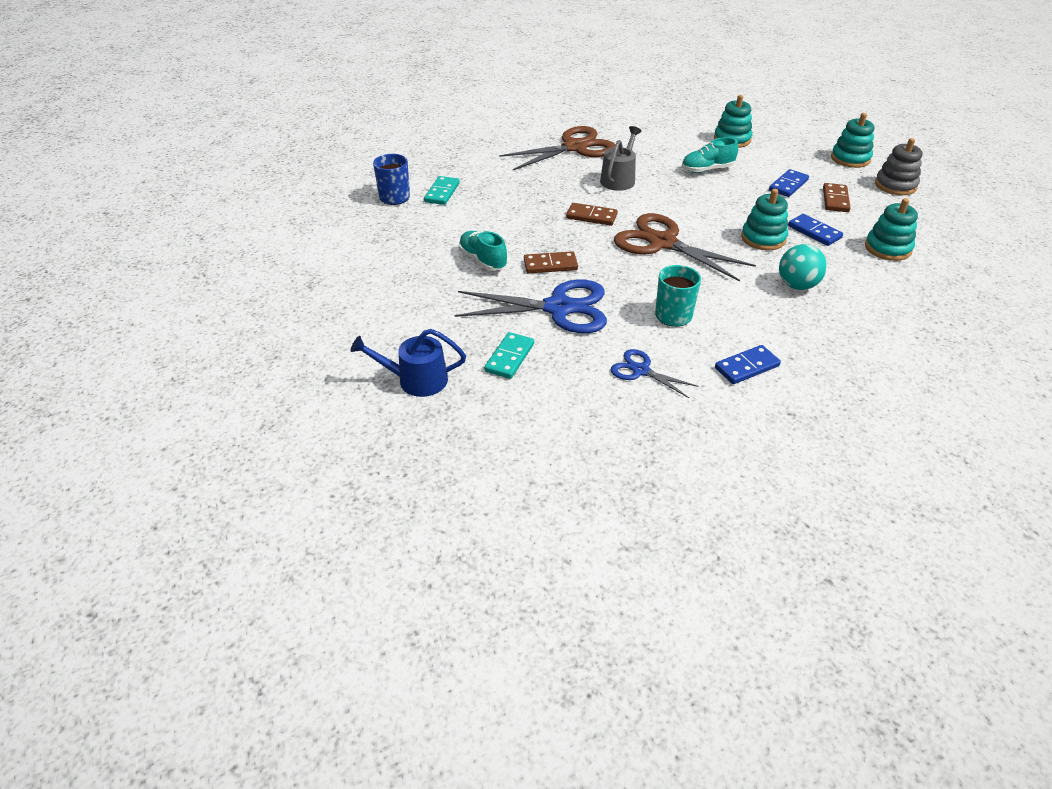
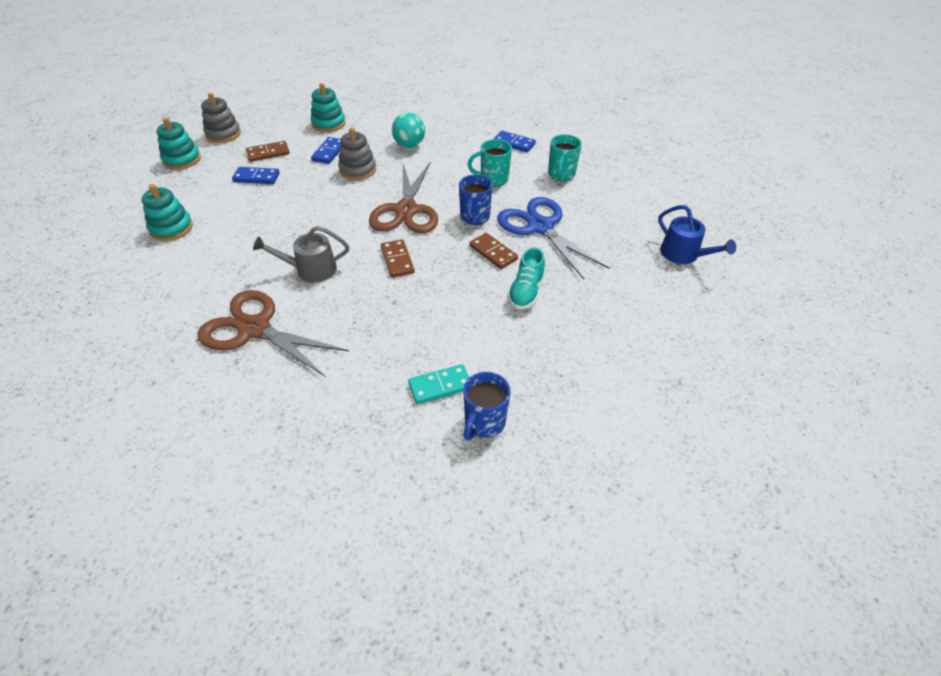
camera: 125 degrees left, 5 degrees up
(509, 357) = (613, 226): turquoise domino -> none
(614, 275) = (474, 217): none -> blue mug
(641, 370) = (561, 175): blue scissors -> turquoise mug
(707, 169) = (253, 224): turquoise shoe -> none
(763, 238) = (358, 170): turquoise stacking toy -> grey stacking toy

